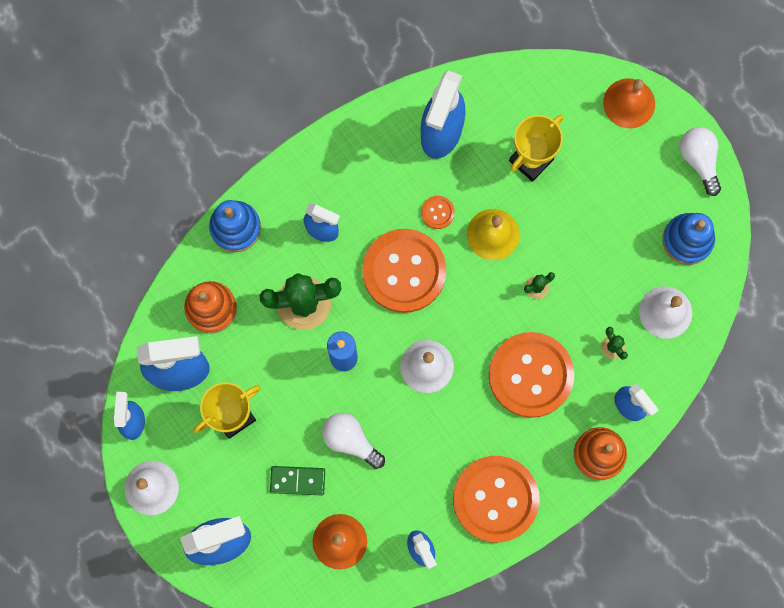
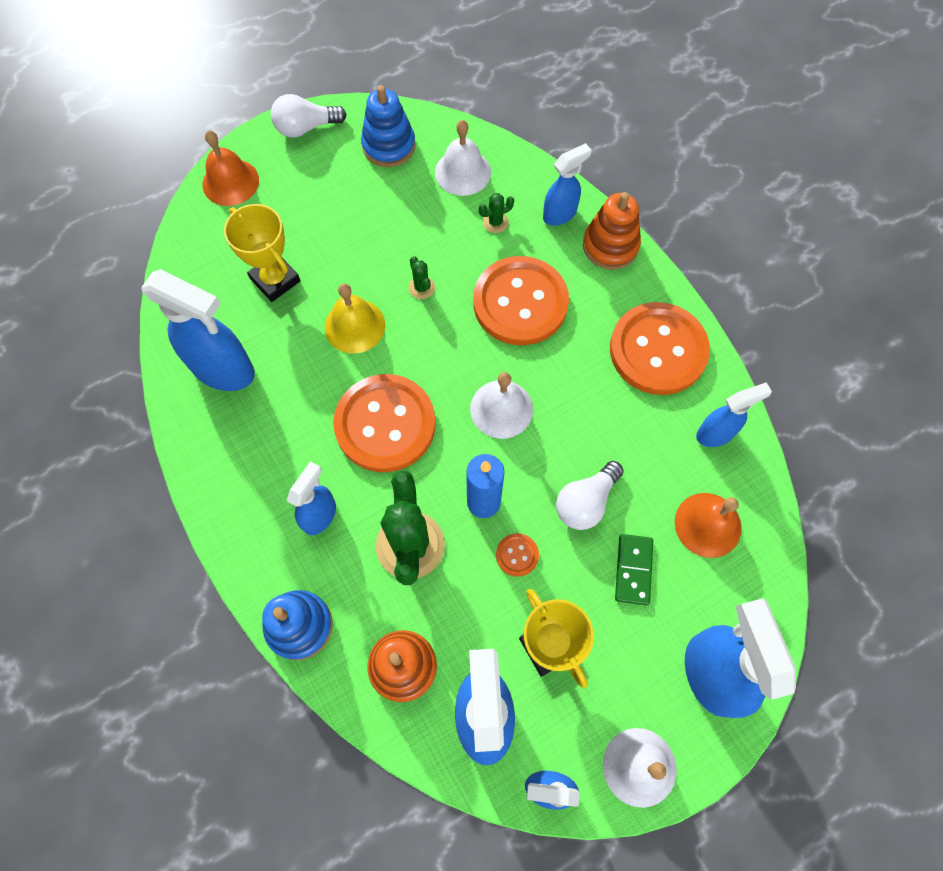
camera: 85 degrees left, 10 degrees down
(437, 212) = (319, 381): orange button -> orange button (517, 555)

